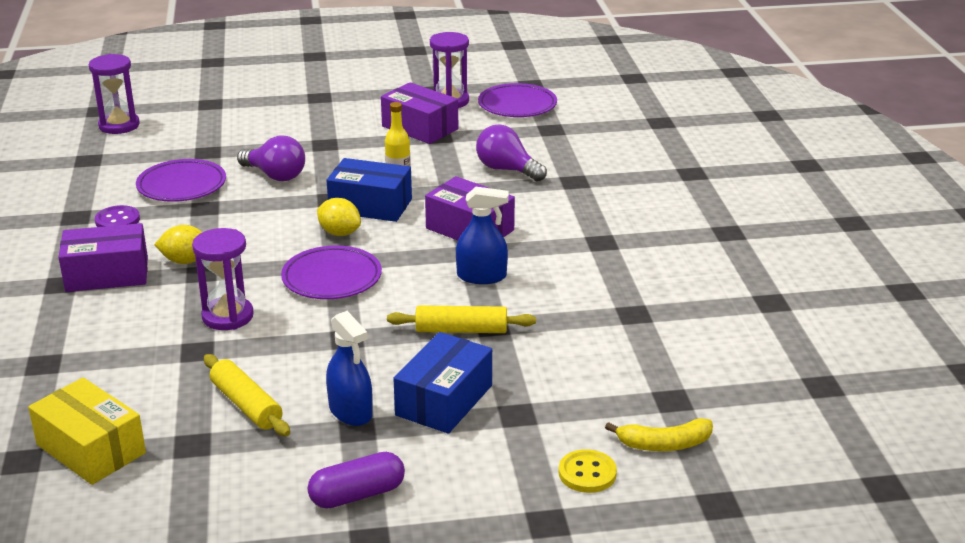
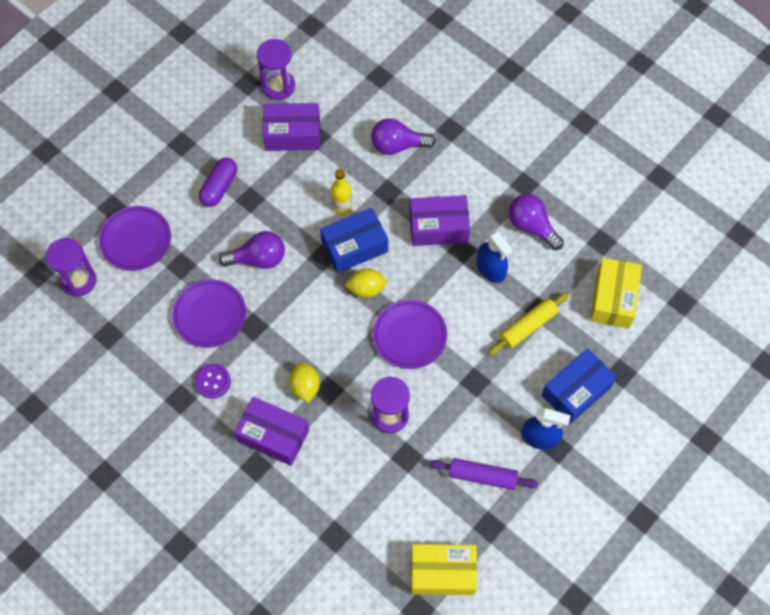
camera: 40 degrees left, 35 degrees up
(107, 274) = (273, 436): purple box -> purple box turned 75 degrees clockwise
(185, 261) = (305, 387): yellow lemon -> yellow lemon turned 60 degrees counterclockwise
(246, 405) = (482, 476): yellow rolling pin -> purple rolling pin
(357, 495) = (605, 493): purple capsule -> purple capsule (219, 187)
(444, 400) = (576, 391): blue box -> blue box turned 60 degrees clockwise
(481, 276) = (491, 269): blue spray bottle -> blue spray bottle turned 90 degrees clockwise
(517, 105) = (329, 60): purple plate -> purple plate (136, 240)
(568, 270) = (531, 226): none -> purple light bulb
(587, 473) = (692, 390): yellow button -> none
(588, 357) = (613, 299): none -> yellow box
(664, 444) = (707, 340): yellow banana -> none

